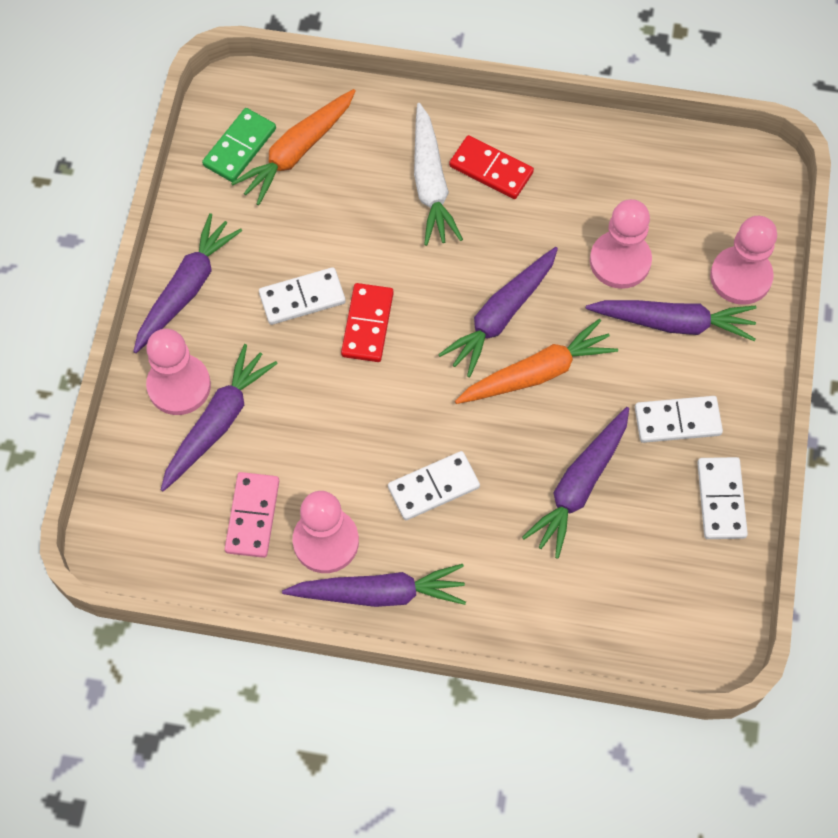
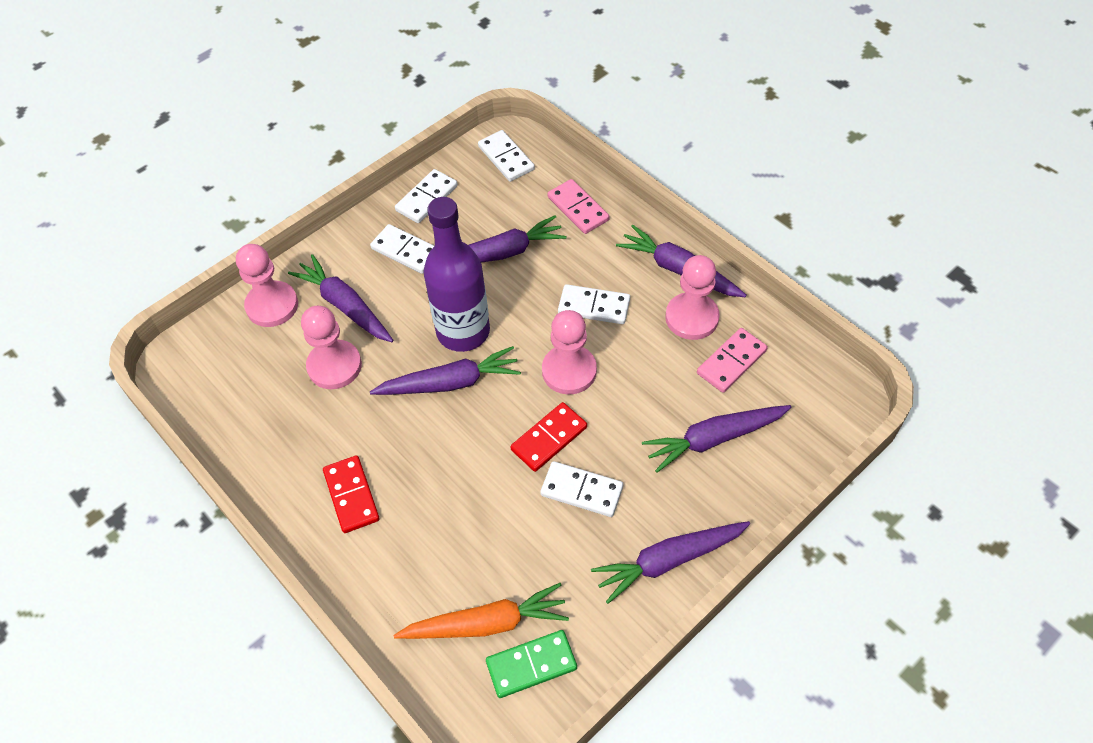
camera: 140 degrees left, 10 degrees down
(179, 386) = (726, 485): pink pawn -> pink pawn (569, 371)
(430, 183) = (406, 517): white carrot -> none
(536, 373) = (463, 332): orange carrot -> purple bottle
(549, 601) = (578, 209): none -> pink domino
(689, 617) = (506, 158): none -> white domino

